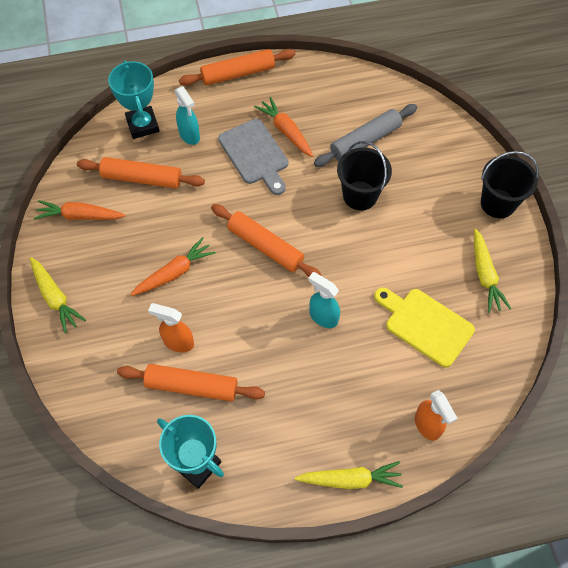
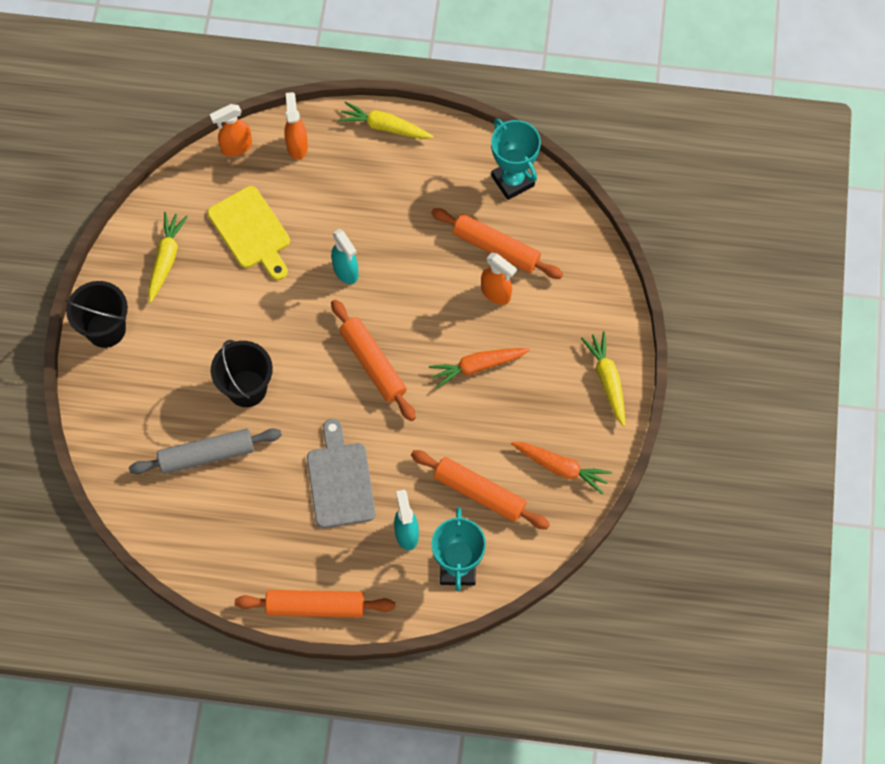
camera: 160 degrees left, 5 degrees up
(286, 131) = (292, 500): orange carrot -> none
(484, 403) = (236, 147): none -> orange spray bottle

